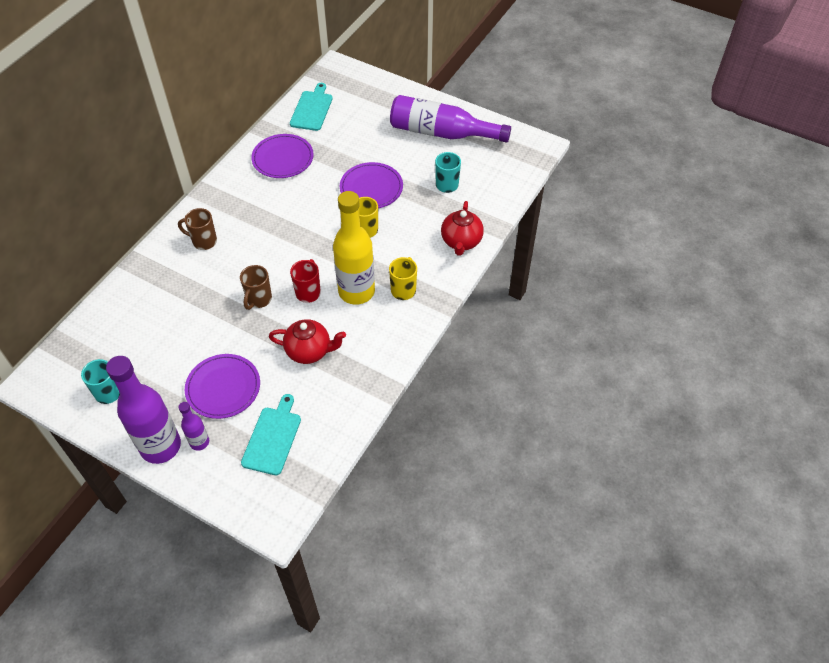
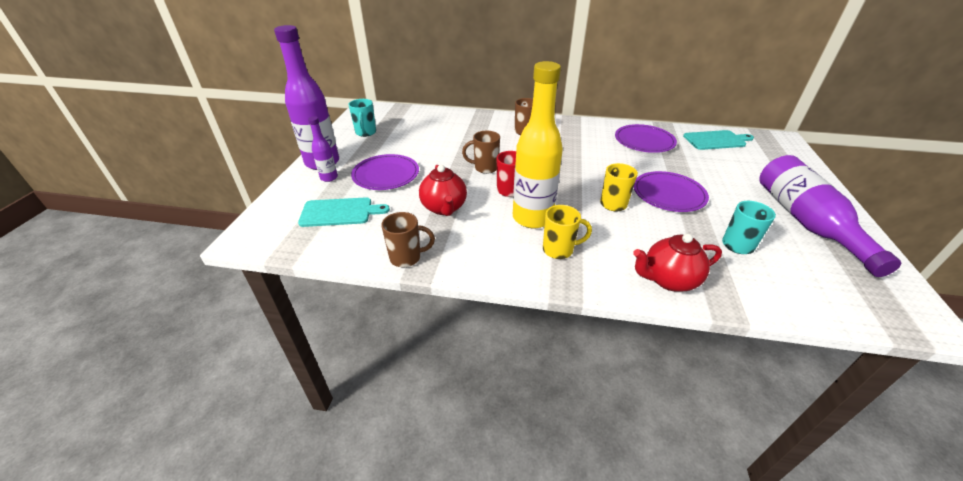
camera: 70 degrees right, 15 degrees down
(366, 394) = (407, 258): none -> brown mug

